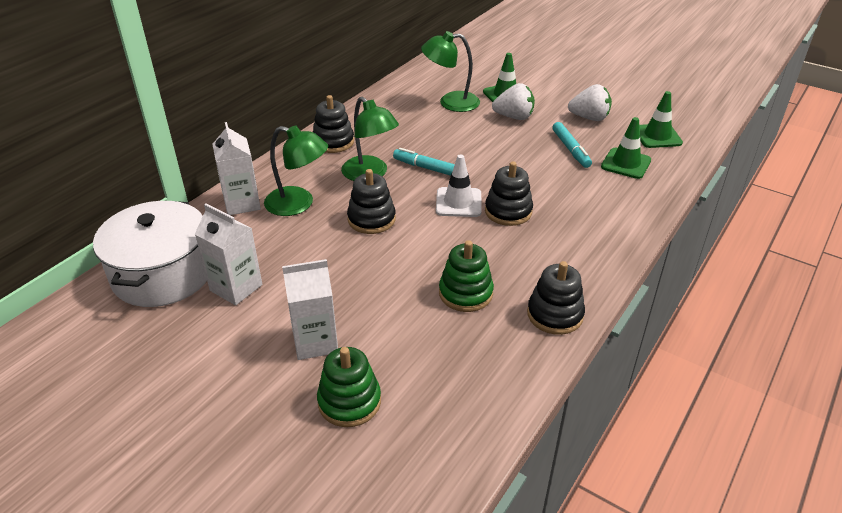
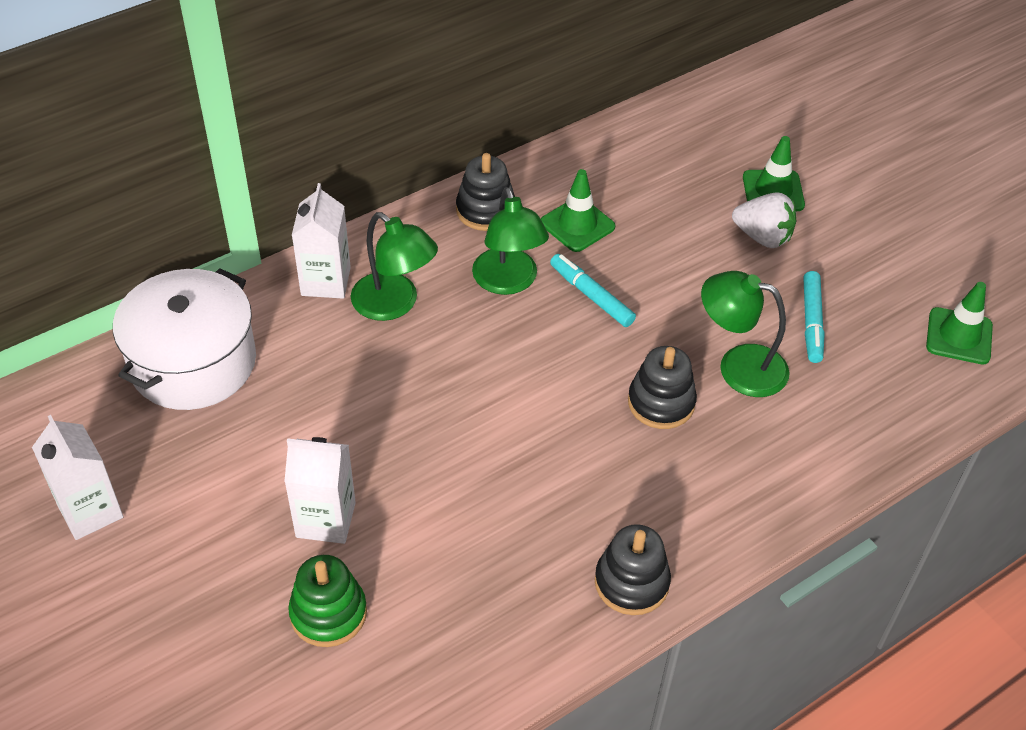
camera: 20 degrees right, 10 degrees up
(236, 287) = (268, 411): white carton -> white carton (90, 511)
(371, 219) = (475, 358): black stacking toy -> none
(450, 102) = (684, 182): green lamp -> green lamp (739, 366)
(458, 202) = (602, 366): white traffic cone -> none
(465, 293) = (536, 512): green stacking toy -> none
(589, 118) = (875, 271): white strawberry -> none
(626, 163) = (878, 372): green traffic cone -> green traffic cone (577, 225)

